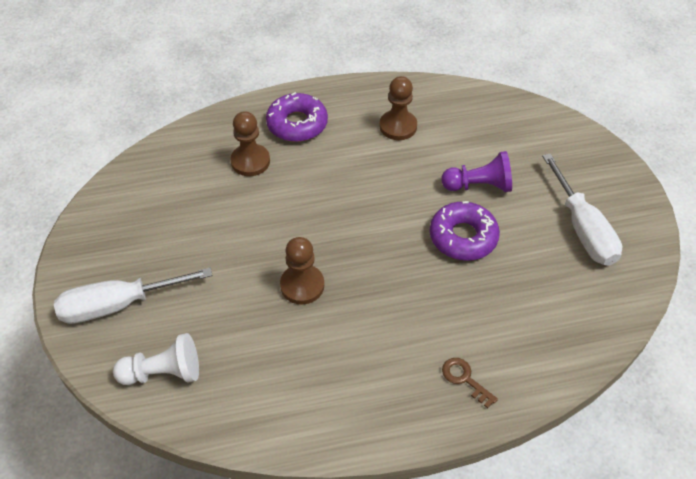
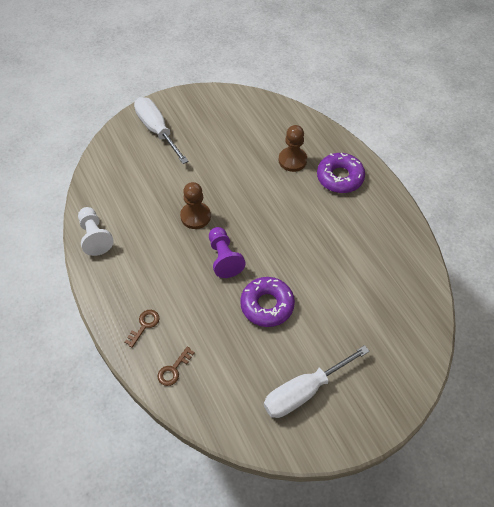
camera: 75 degrees right, 5 degrees up
(163, 372) = (116, 165): white pawn -> white pawn (95, 237)
(398, 126) = (365, 241): brown pawn -> none
(479, 186) = (323, 308): purple pawn -> purple pawn (224, 258)
(537, 355) = (173, 369): none -> brown key

